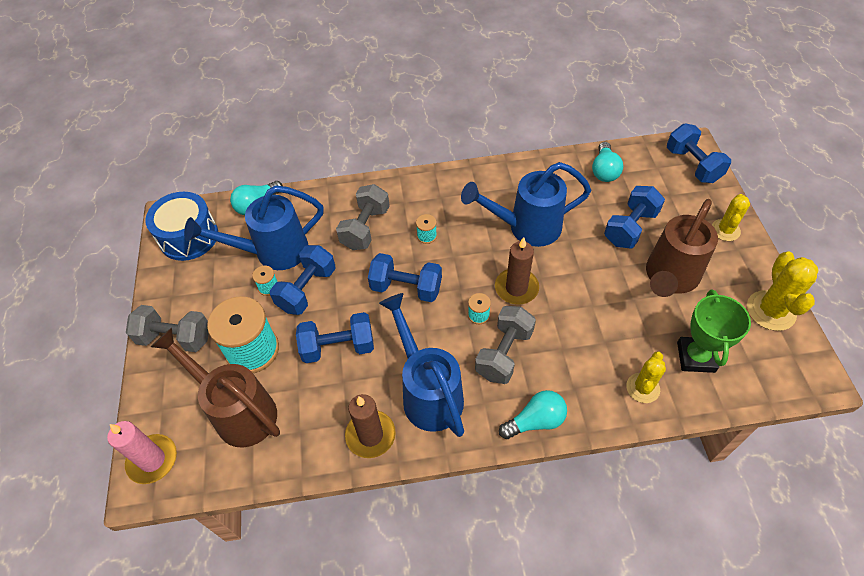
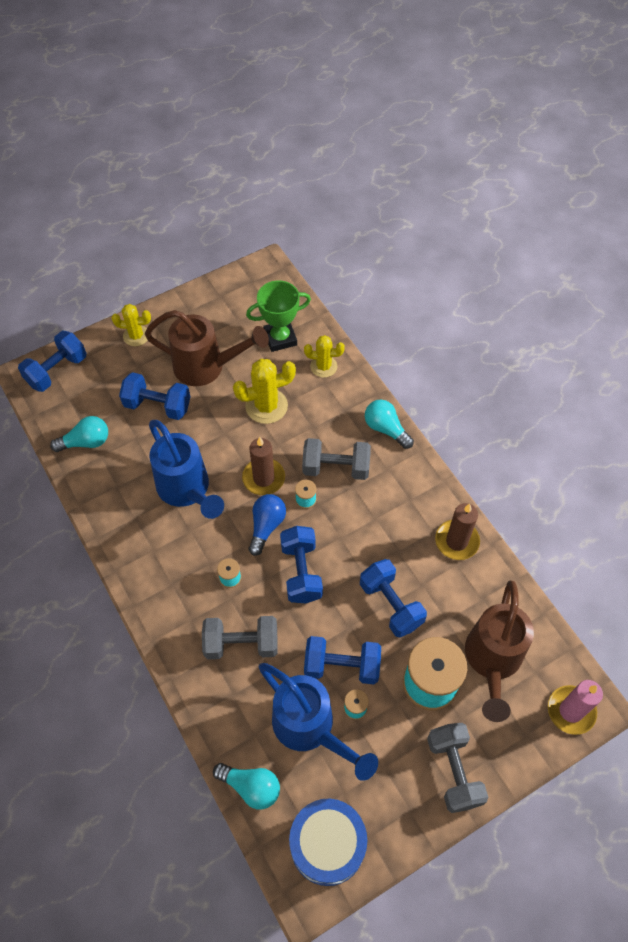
camera: 115 degrees left, 5 degrees up
(428, 392) = (398, 513): blue watering can -> none
(464, 275) = (266, 526): none -> blue light bulb
(770, 311) = (215, 297): yellow cactus -> yellow cactus (266, 406)

